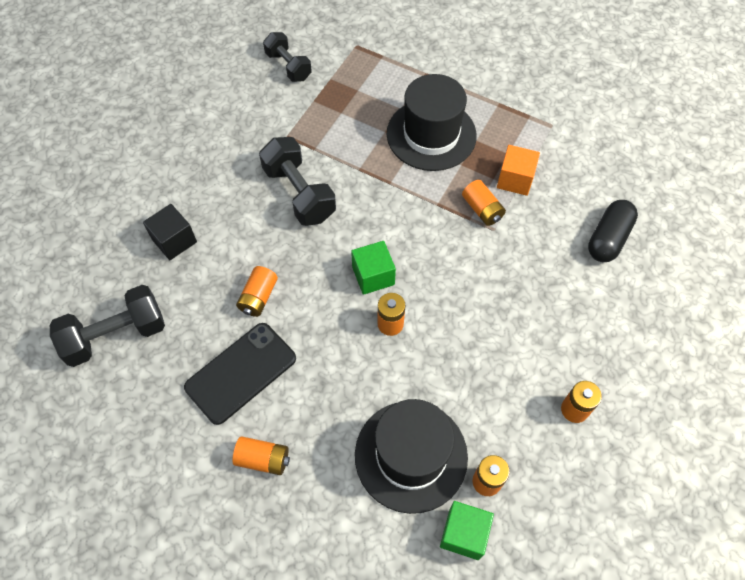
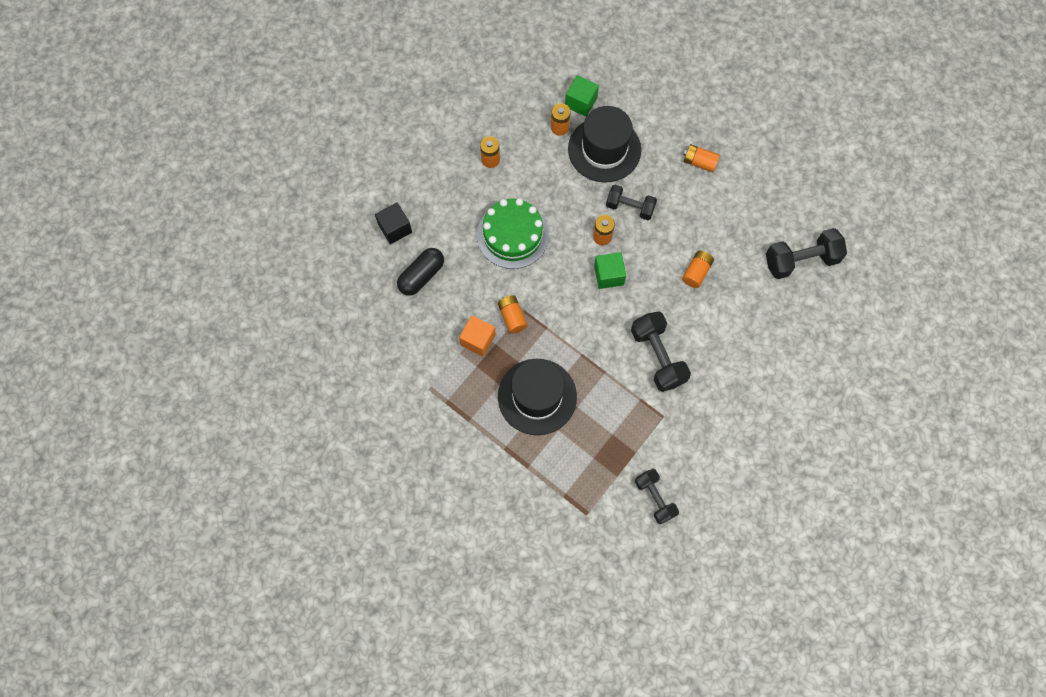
camera: 170 degrees left, 10 degrees up
(174, 240) = (760, 330): black cube -> black cube (395, 228)
(241, 373) = (711, 219): black phone -> none
(358, 371) = (630, 207): none -> black dumbbell
(510, 306) = (512, 235): none -> green cake

